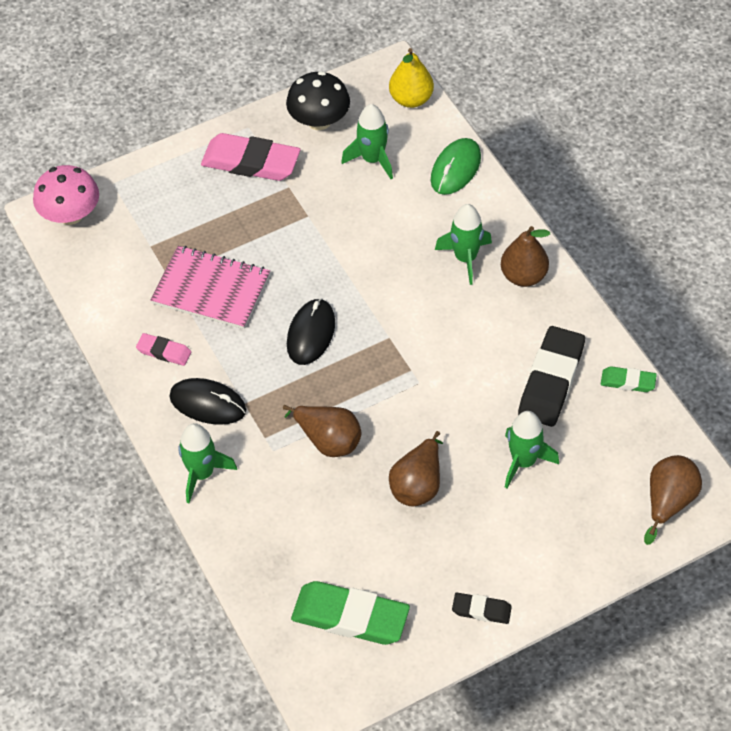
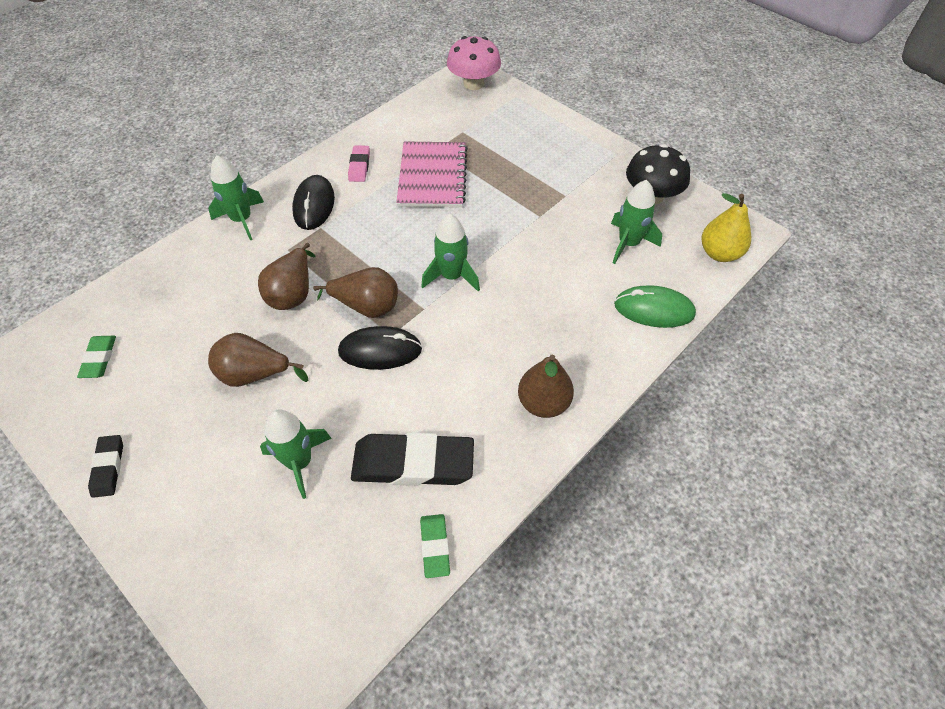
camera: 70 degrees right, 0 degrees up
(251, 162) = (579, 165): pink eraser -> none
(311, 334) = (408, 251): black mouse -> black mouse (380, 350)
(350, 617) = (99, 359): green eraser -> green eraser, size x0.51
(465, 258) = (544, 345): green rocket -> green rocket (452, 276)
(669, 502) = (269, 638): brown pear -> brown pear (366, 306)

